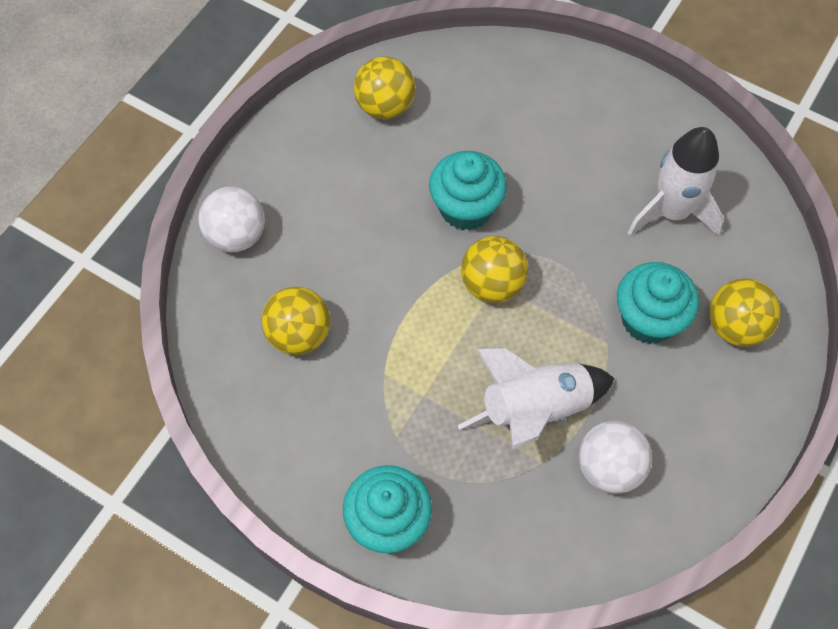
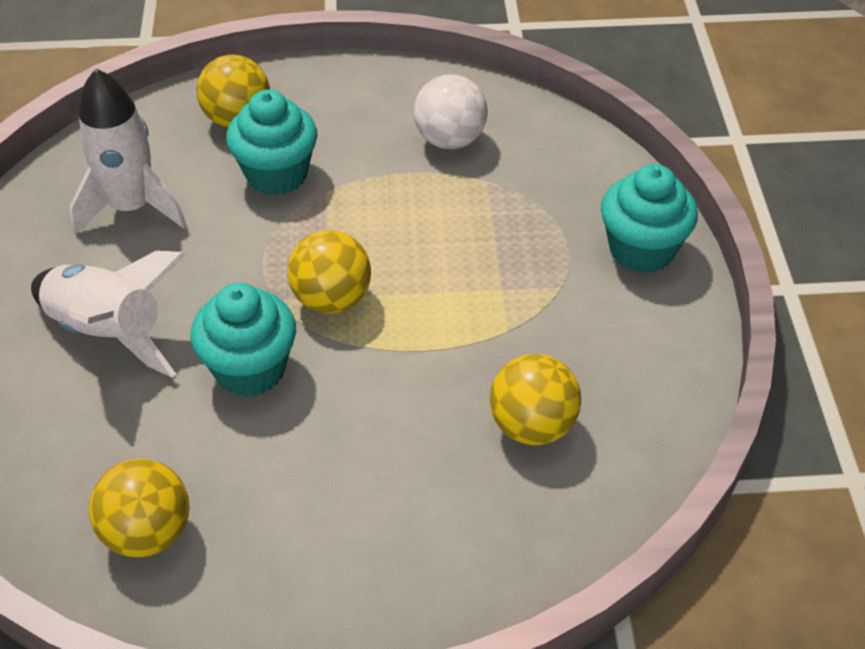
camera: 125 degrees left, 15 degrees down
(236, 235) = (465, 572): white ball -> none
(535, 410) = (441, 207): white rocket -> white rocket (109, 332)

